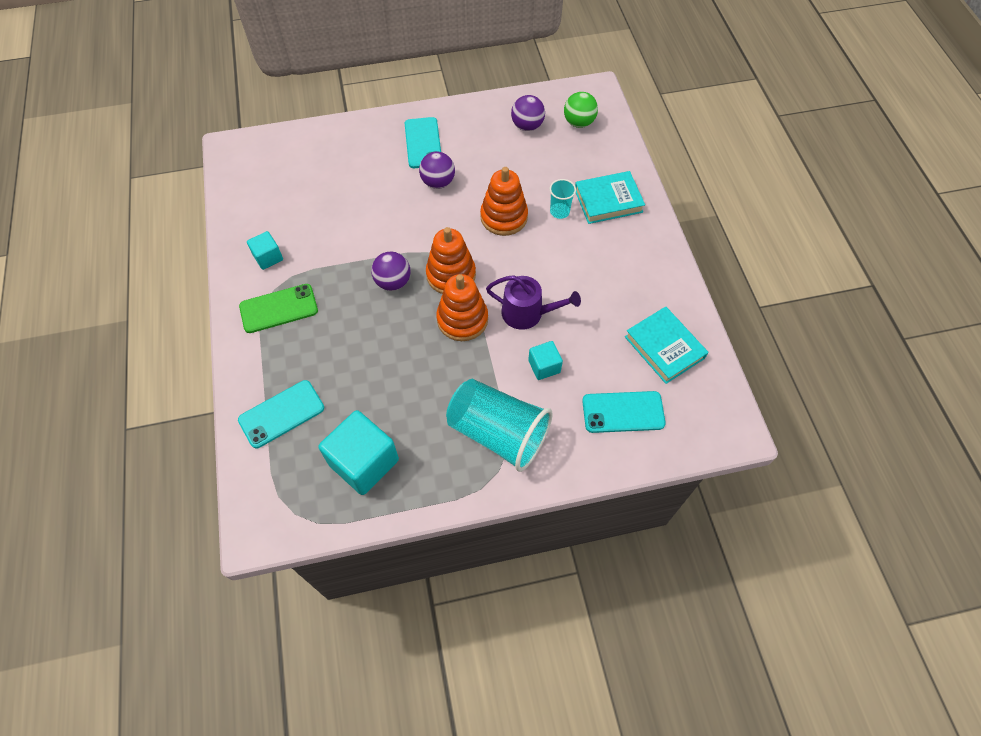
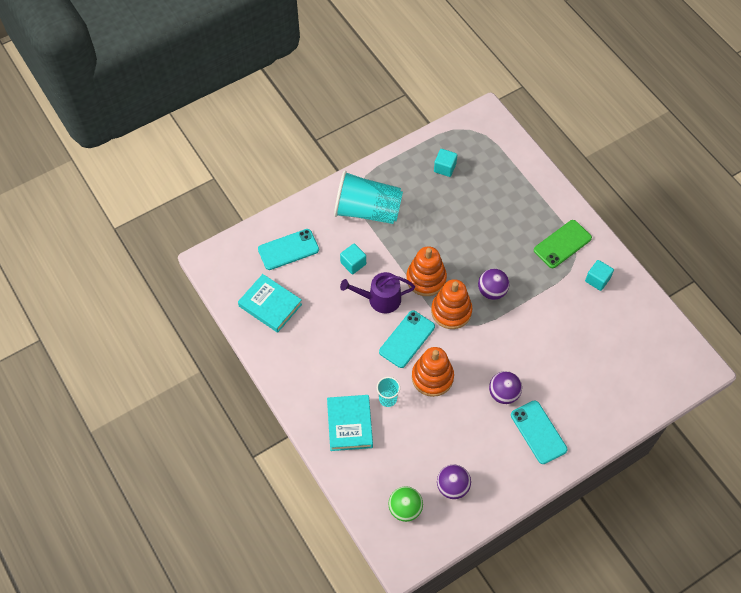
camera: 160 degrees right, 0 degrees up
(281, 414) = (513, 178): turquoise phone -> turquoise phone (407, 339)
(364, 462) = (444, 168): turquoise cube -> turquoise cube, size x0.53
(608, 201) = (349, 424): turquoise book -> turquoise book turned 60 degrees counterclockwise

